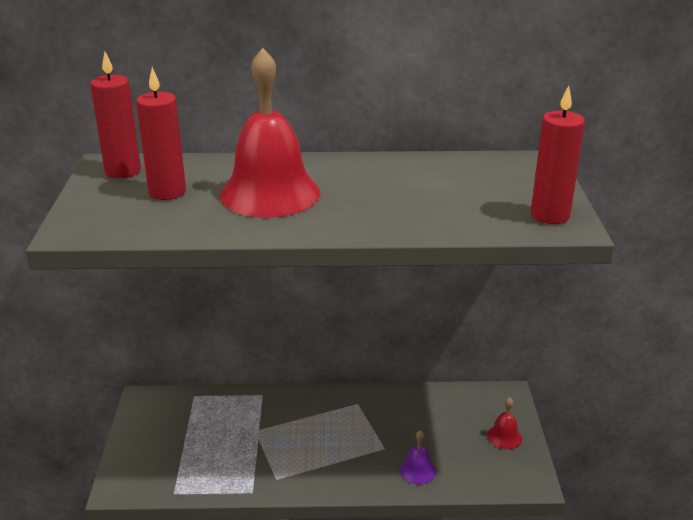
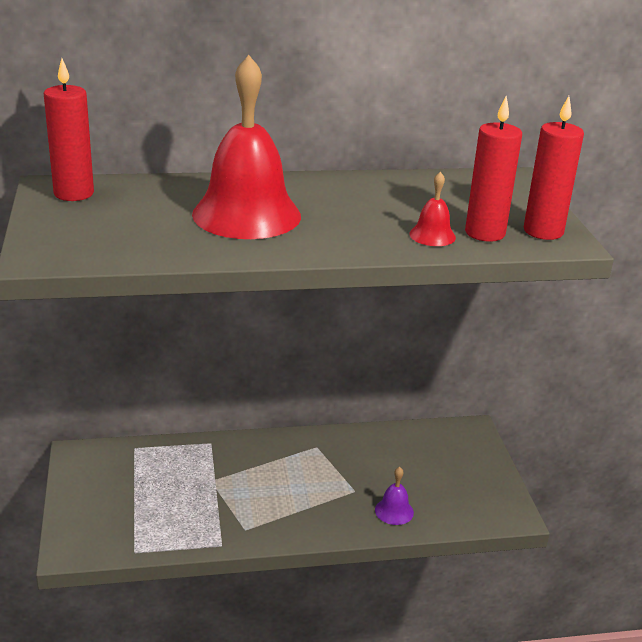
camera: 10 degrees left, 0 degrees up
(167, 192) = (133, 215): red candle -> red candle (485, 233)
(504, 436) = (477, 472): red bell -> red bell (432, 235)

